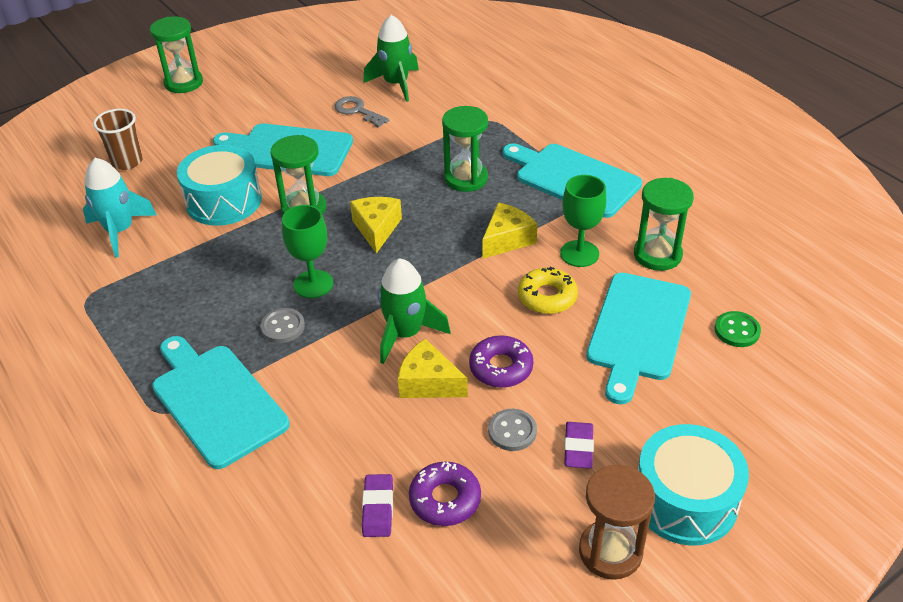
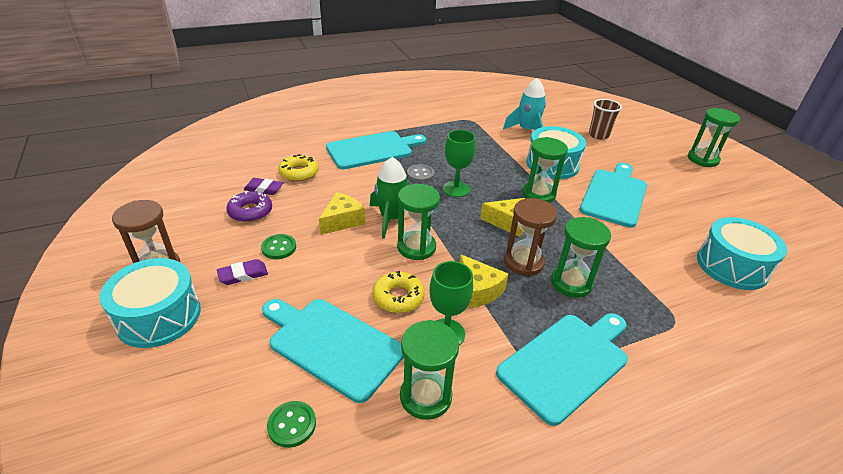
camera: 100 degrees right, 5 degrees down
(316, 478) = (299, 173): none -> yellow donut
(357, 111) = (678, 236): grey key -> none
(396, 84) = (732, 266): green rocket -> turquoise drum
(447, 212) = (523, 262): none -> brown hourglass
(456, 299) = (416, 247): none -> green hourglass
(501, 367) = (337, 255): purple donut -> none
(512, 431) = (279, 248): grey button -> green button
(578, 448) = (243, 275): purple eraser -> purple eraser turned 45 degrees counterclockwise

